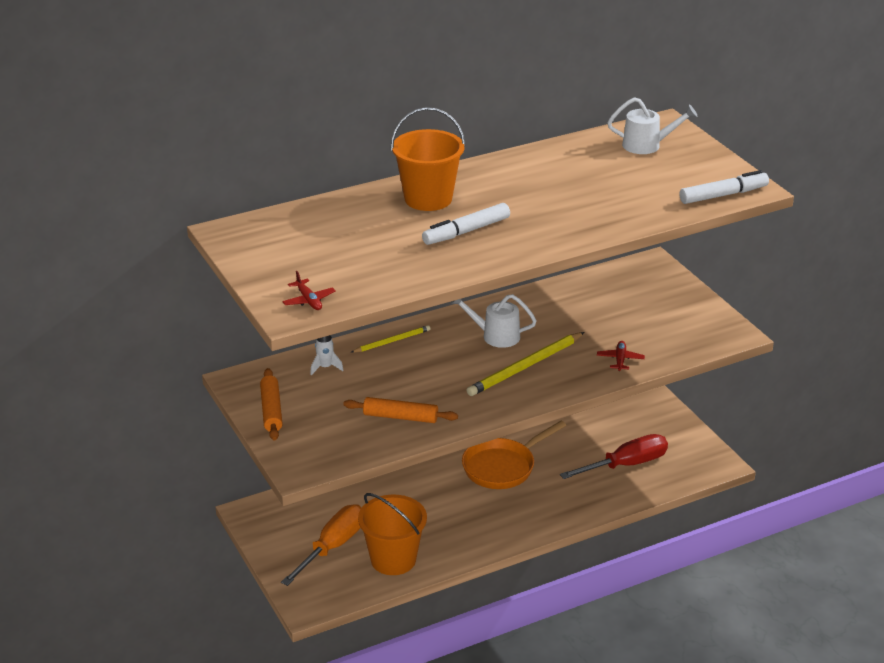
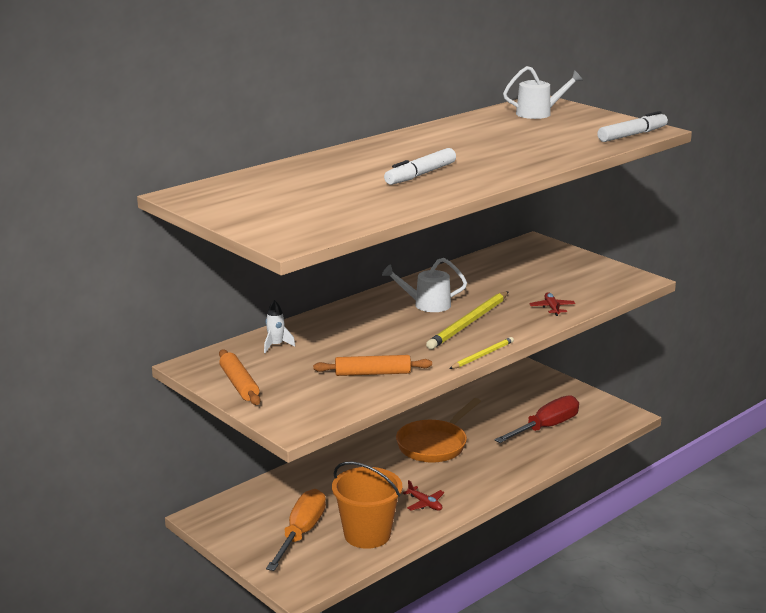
camera: 15 degrees left, 10 degrees down
(309, 300) = (300, 231): red plane -> red plane (425, 504)
(392, 341) = (331, 319): yellow pencil -> yellow pencil (482, 355)
(428, 199) = (367, 158): orange bucket -> none

